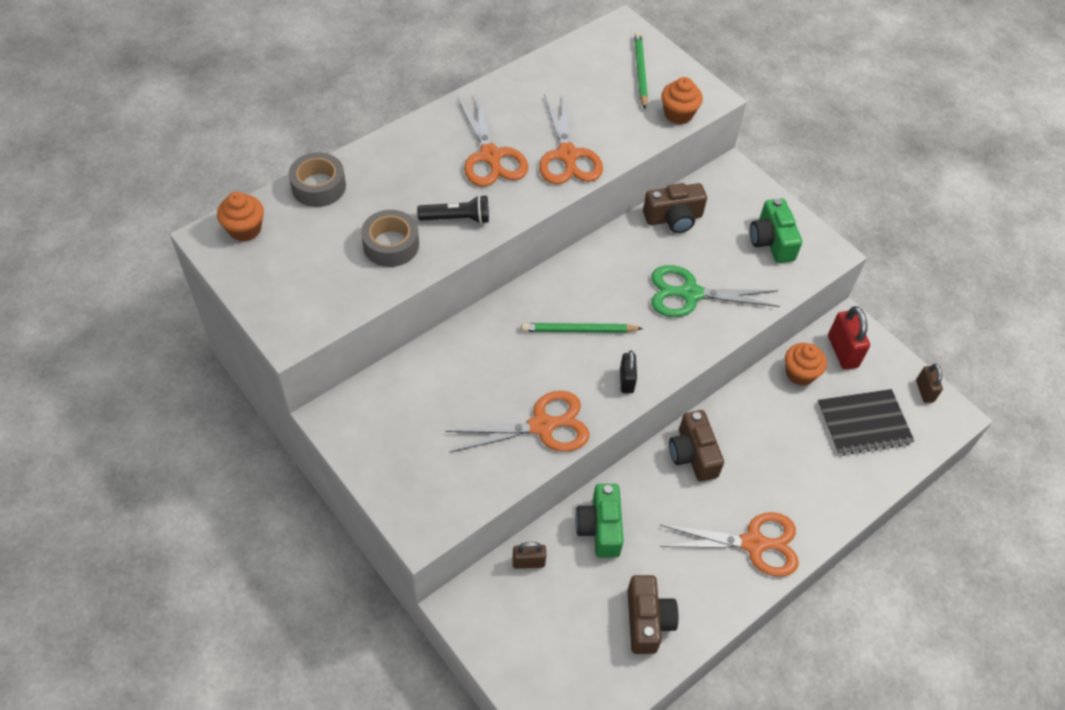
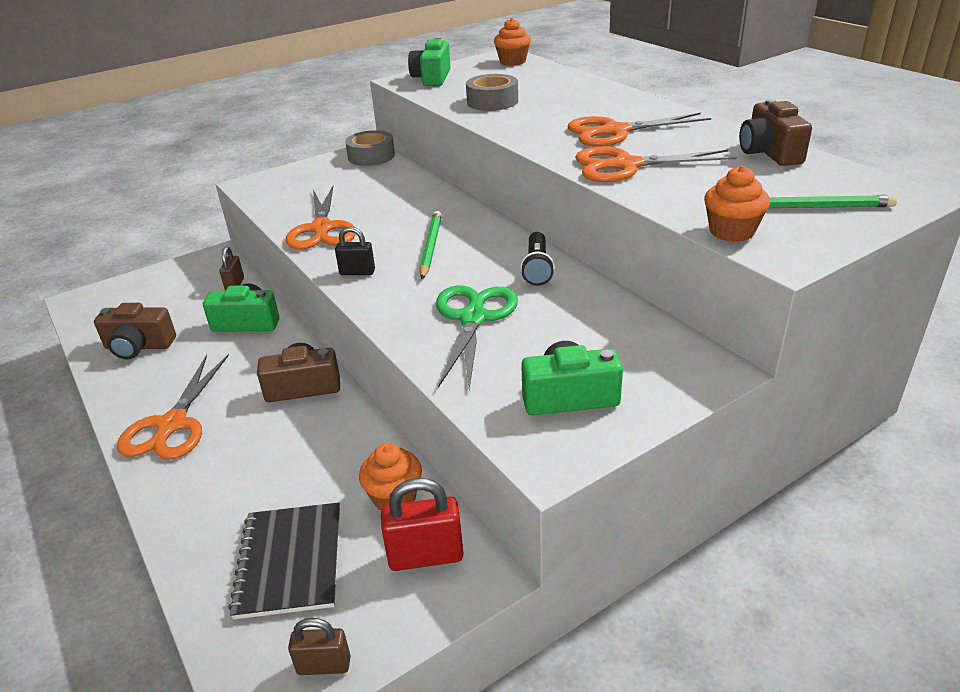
camera: 100 degrees right, 20 degrees down
(291, 305) = (432, 78): none -> green camera
(318, 186) = (562, 77): grey tape -> grey tape (371, 156)
(457, 219) = (524, 122): black flashlight -> black flashlight (537, 268)
(673, 218) = (604, 312): brown camera -> brown camera (769, 152)

